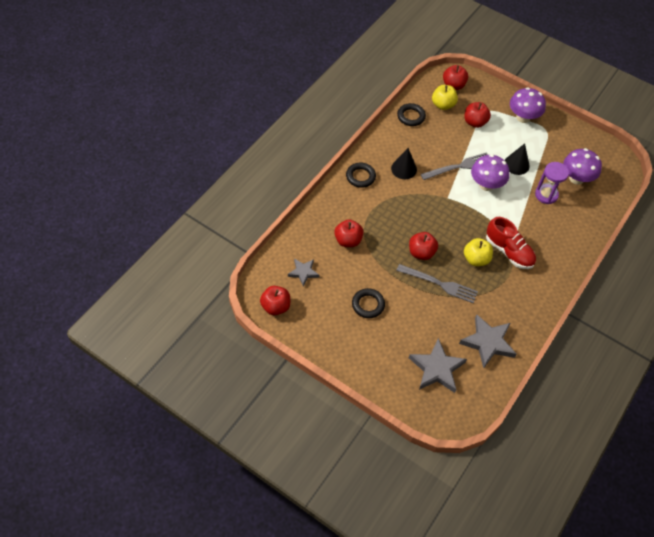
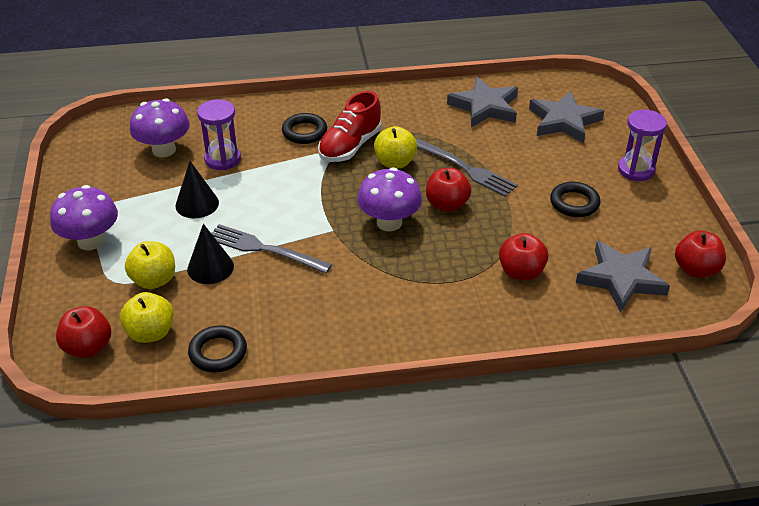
camera: 130 degrees left, 15 degrees down
(303, 272) = (621, 279): grey star -> grey star, size x1.70
(360, 177) = (406, 329): black ring -> black ring (304, 132)
(362, 359) = (636, 170): none -> purple hourglass
(404, 169) = (335, 296): black cone -> black cone (210, 267)
(440, 284) = (466, 169): grey fork -> grey fork turned 150 degrees clockwise
(475, 122) = (154, 280): red apple -> yellow apple
(486, 184) = (266, 211): purple mushroom -> purple mushroom (389, 222)
(509, 251) = (350, 146): red shoe -> red shoe turned 150 degrees counterclockwise

